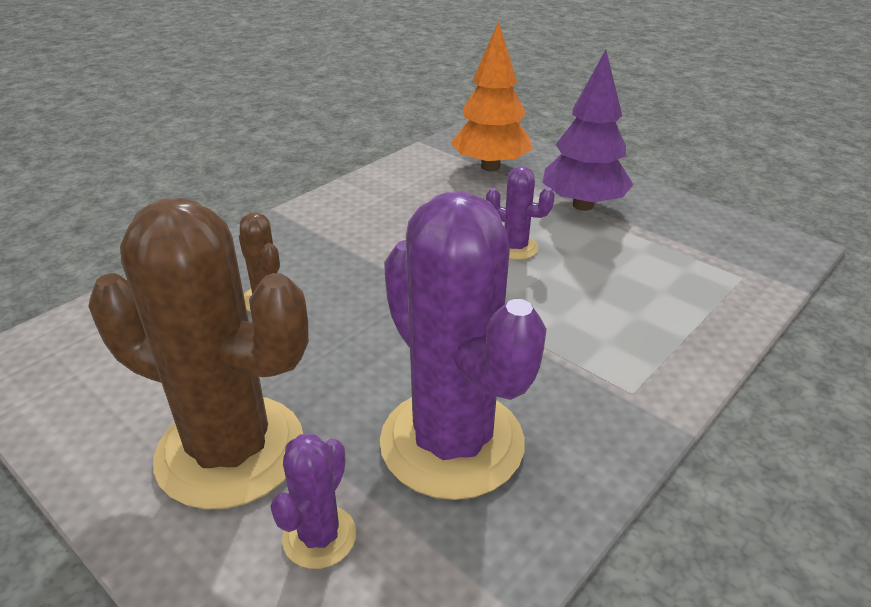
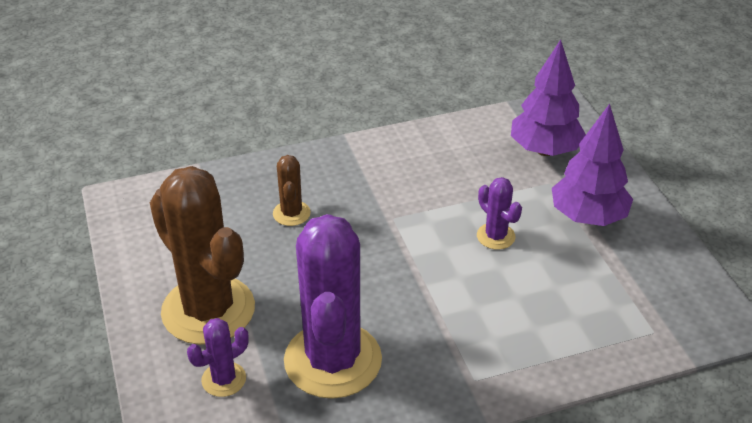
camera: 30 degrees right, 5 degrees up
(490, 167) = (544, 150): orange tree -> purple tree

